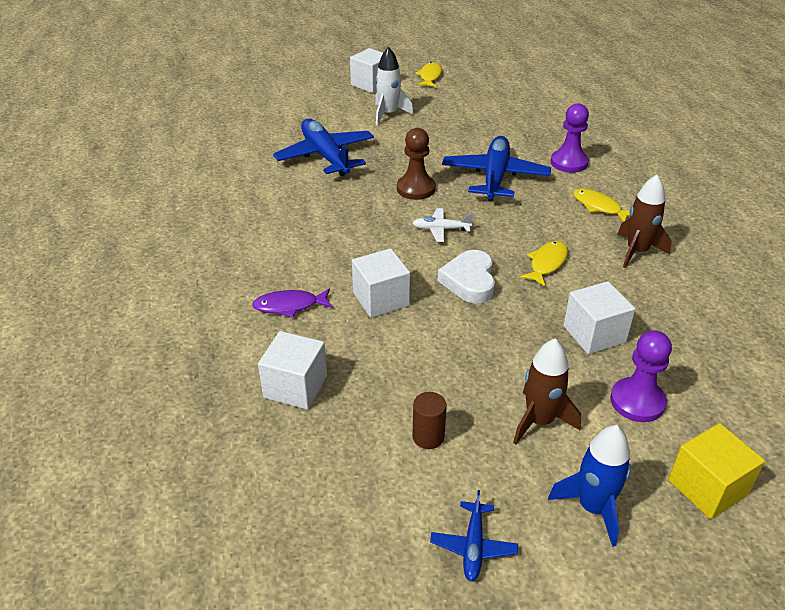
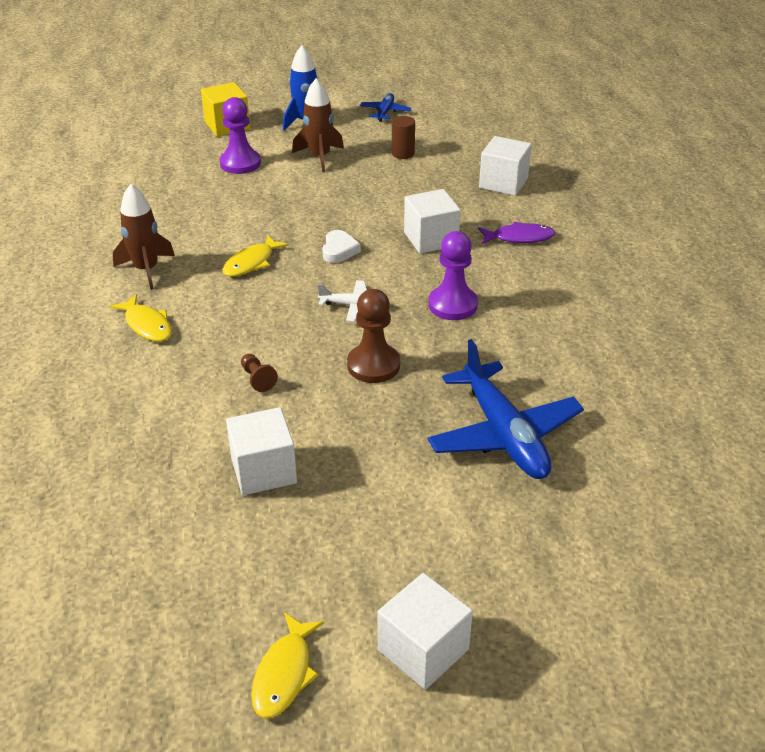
camera: 175 degrees left, 0 degrees up
(388, 114) = (394, 536): white rocket -> none
(469, 281) = (339, 250): white heart -> white heart, size x0.65
(495, 177) = (257, 379): blue plane -> brown pawn
(569, 163) = (137, 398): purple pawn -> purple pawn (452, 305)
(594, 334) = (244, 203): white cube -> white cube (263, 470)

